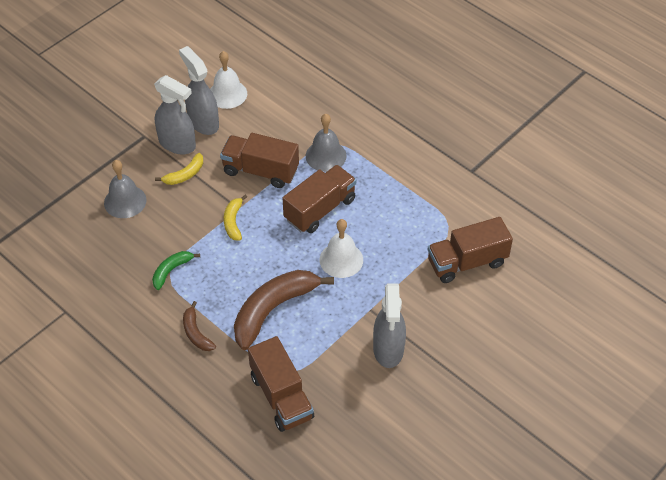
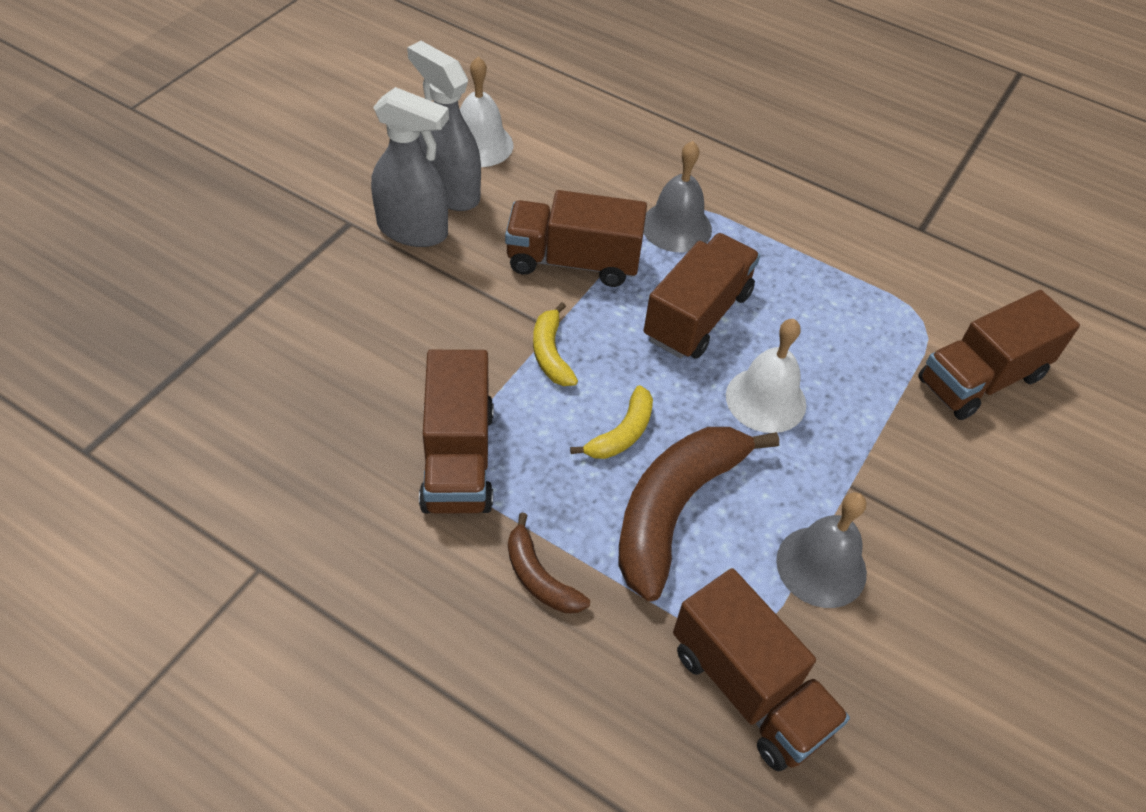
camera: 15 degrees left, 0 degrees up
(125, 201) = (339, 338): grey bell -> grey bell (821, 566)
(171, 271) = (458, 458): green banana -> brown truck
(185, 175) = (439, 281): yellow banana -> yellow banana (622, 433)
(388, 349) = (914, 559): grey spray bottle -> none

